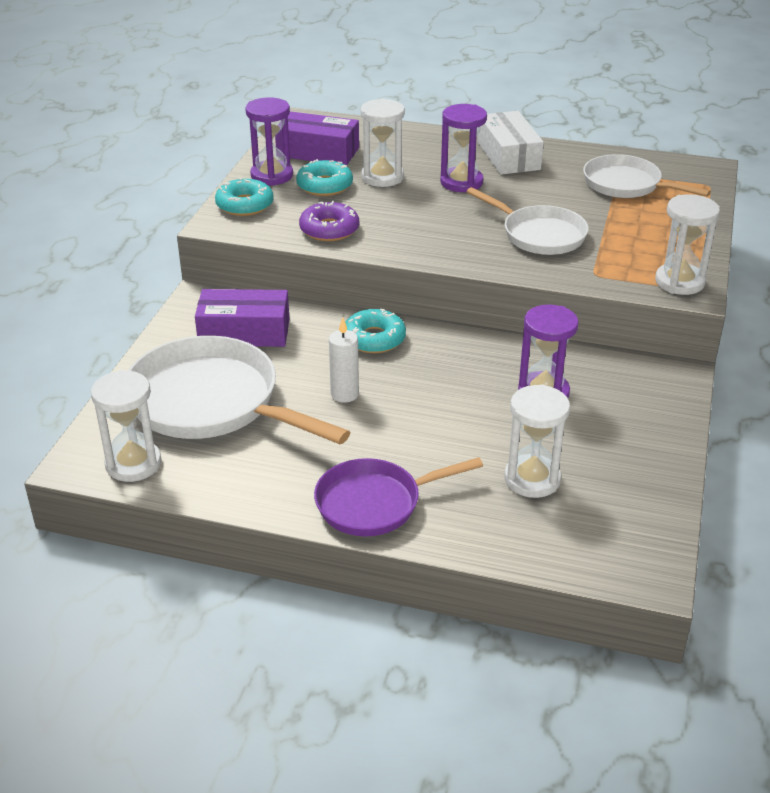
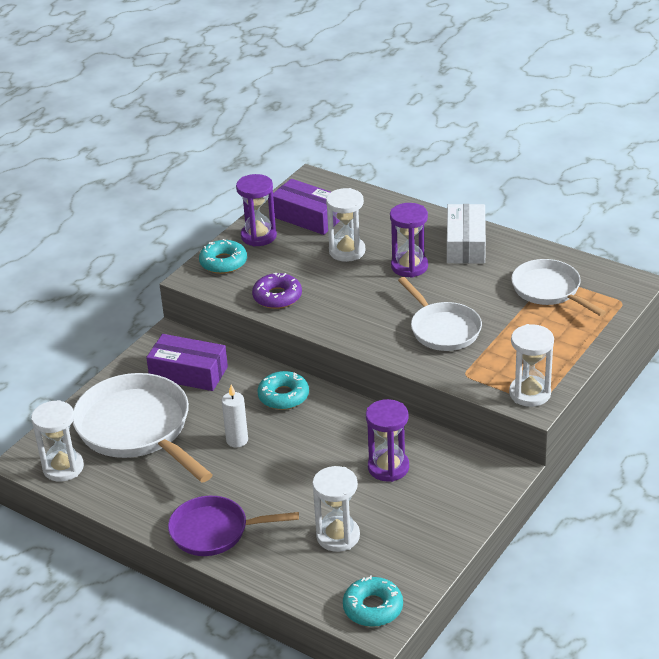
camera: 20 degrees right, 0 degrees up
(324, 186) = (295, 253): turquoise donut -> turquoise donut (373, 608)

